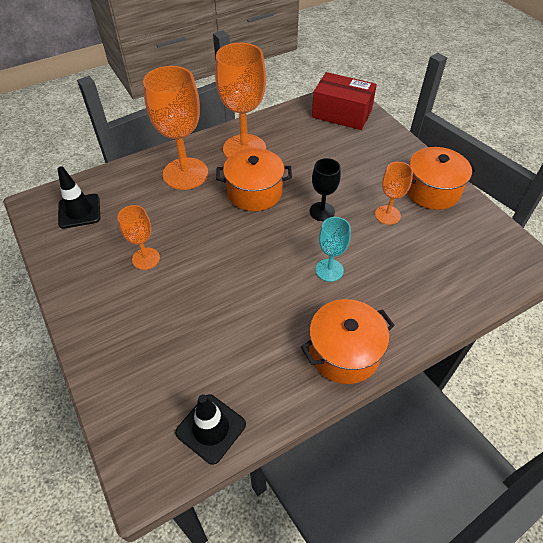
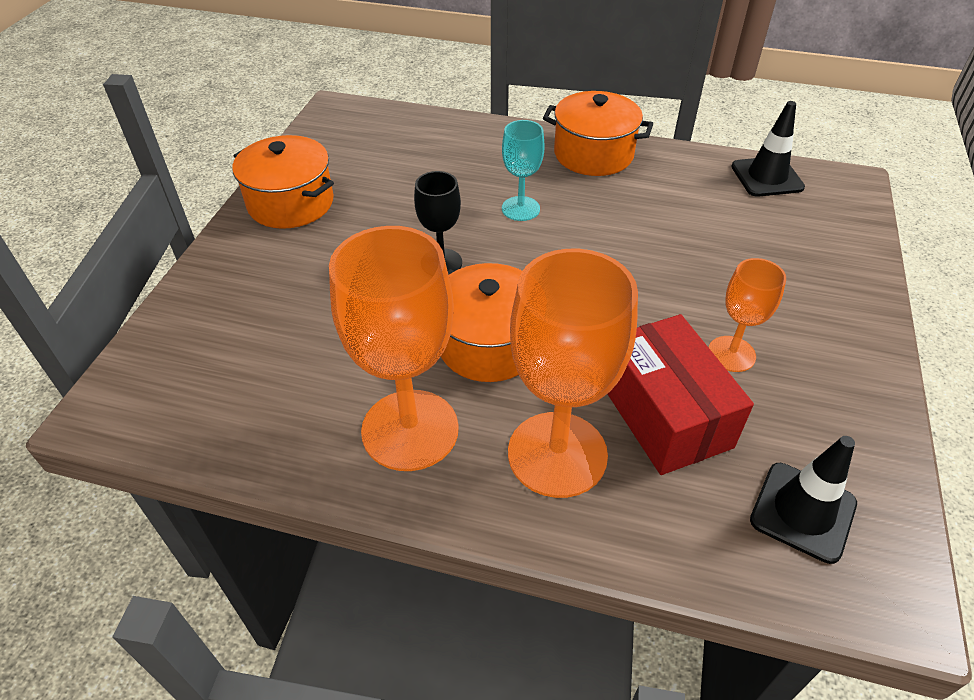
camera: 135 degrees left, 5 degrees down
(341, 114) = (176, 377): red box -> red box (664, 414)
(387, 215) = (379, 213): orange goblet -> none

